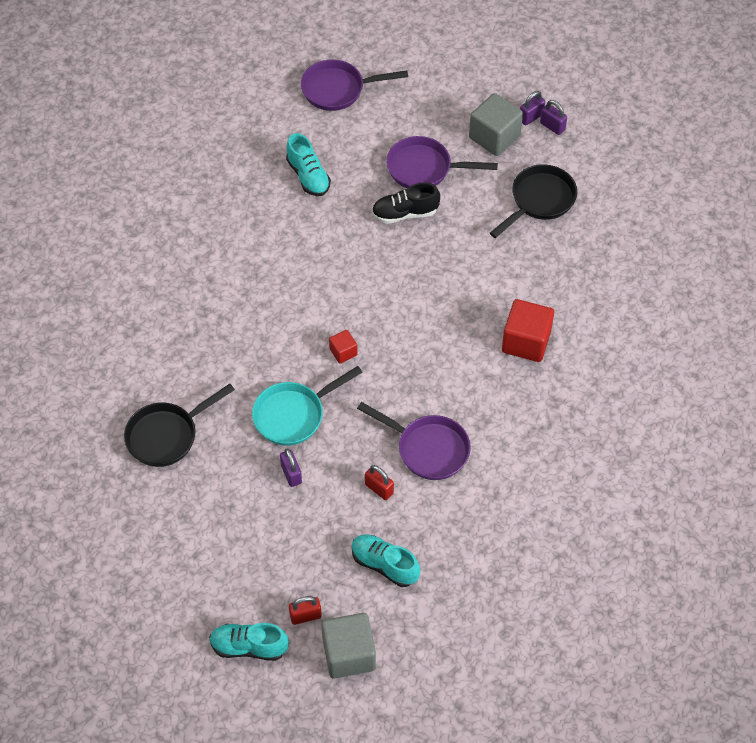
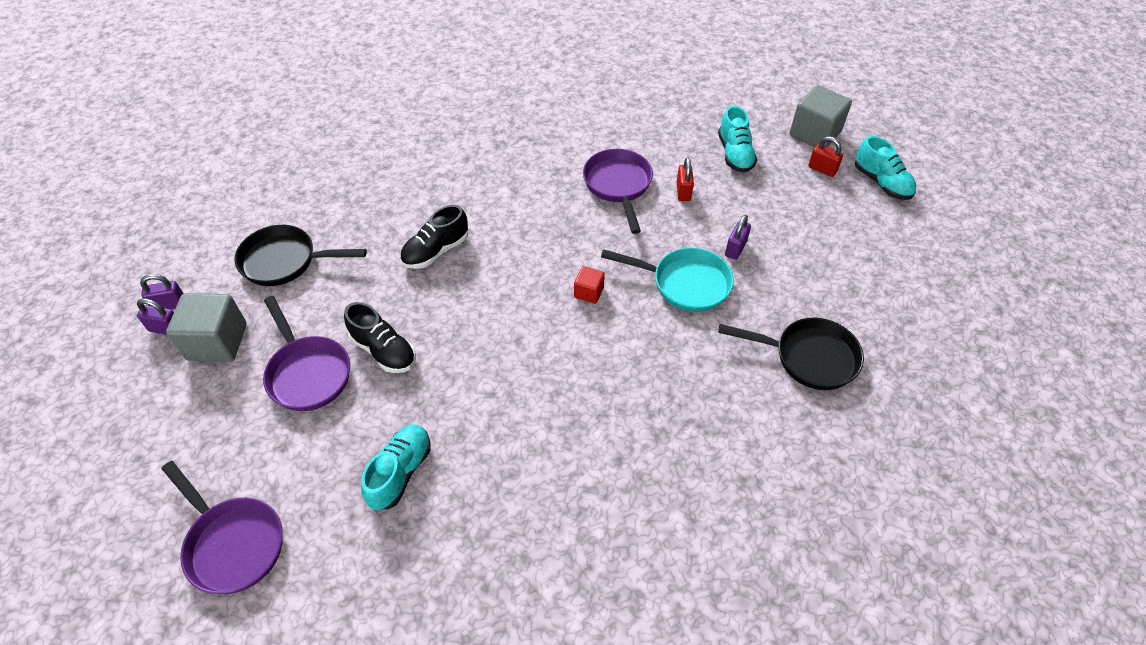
camera: 130 degrees left, 5 degrees down
(468, 288) = (436, 251): none -> black shoe
(526, 342) = (458, 187): red cube -> none
(552, 126) = (170, 305): purple padlock -> purple padlock turned 75 degrees clockwise

